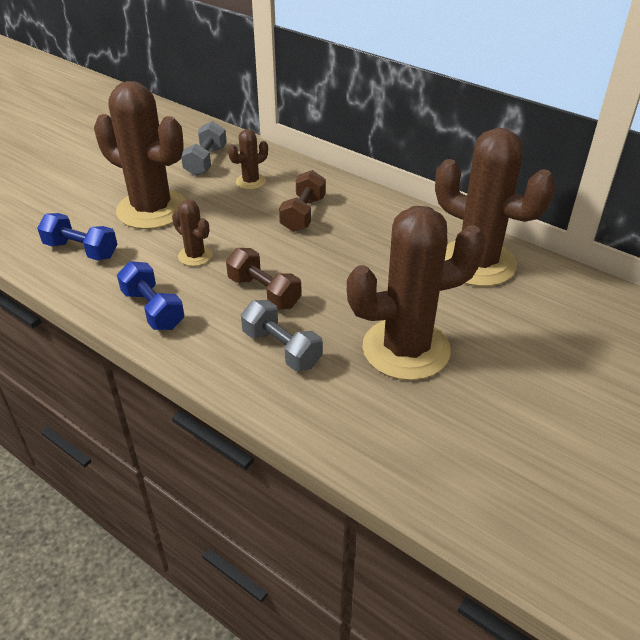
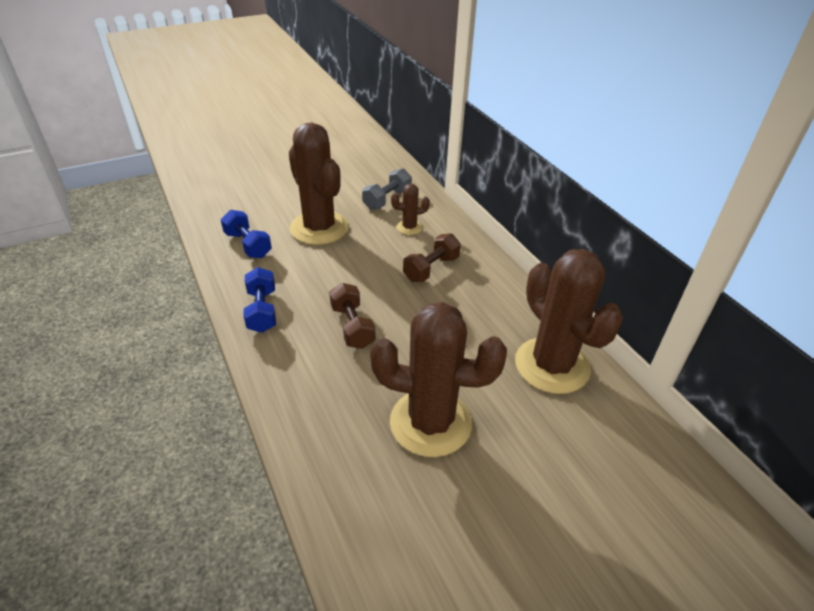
camera: 25 degrees right, 0 degrees up
(195, 256) = (323, 277): brown cactus -> none
(281, 349) = (331, 381): grey dumbbell -> none

